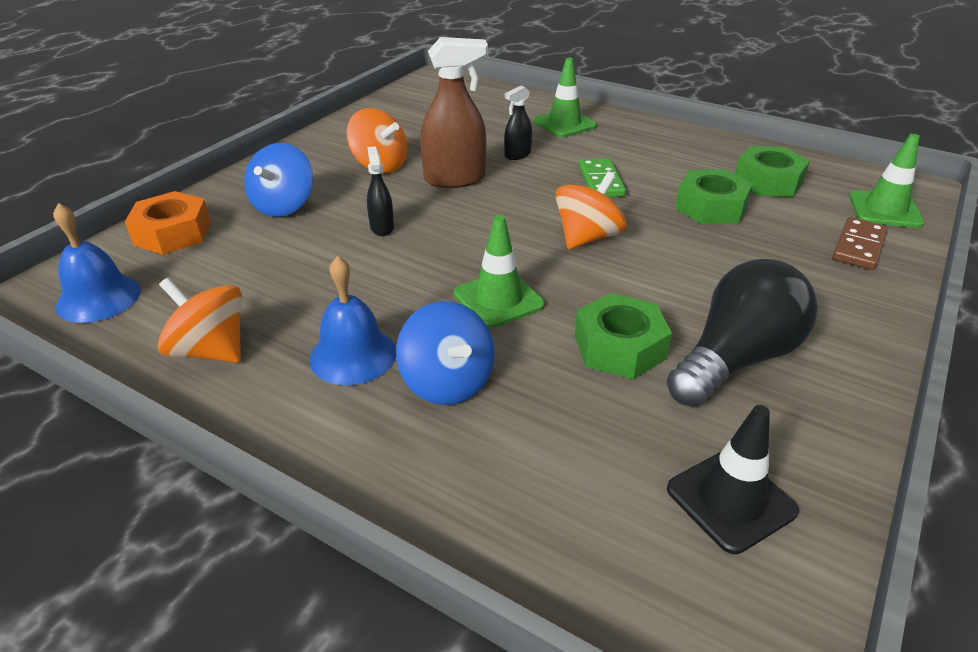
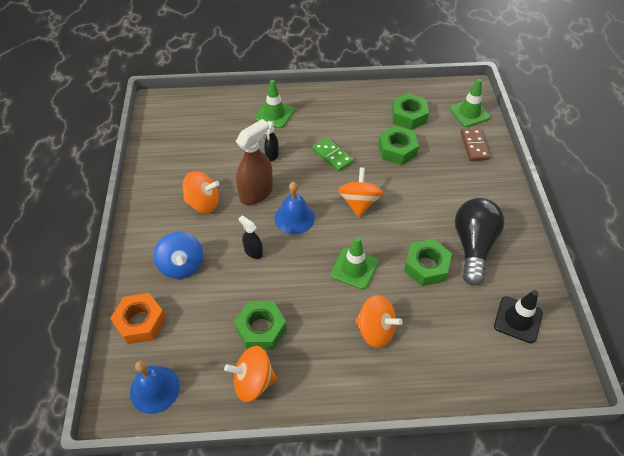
camera: 35 degrees left, 15 degrees up
(292, 303) = (261, 329): none -> green nut
(353, 355) = (321, 341): blue bell -> blue bell (294, 217)
(447, 382) = (375, 330): blue spinning top -> orange spinning top

